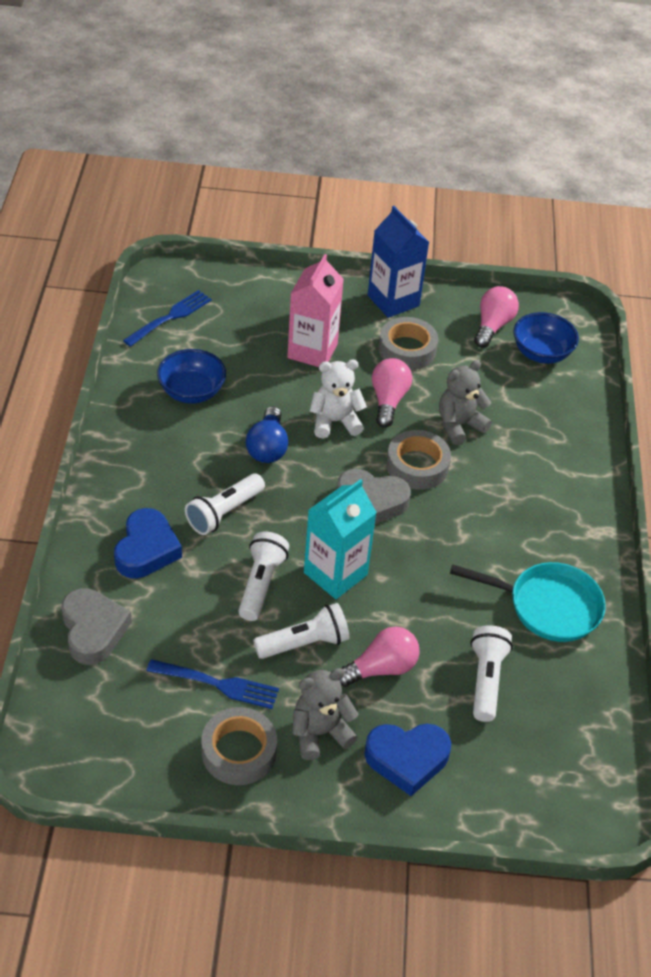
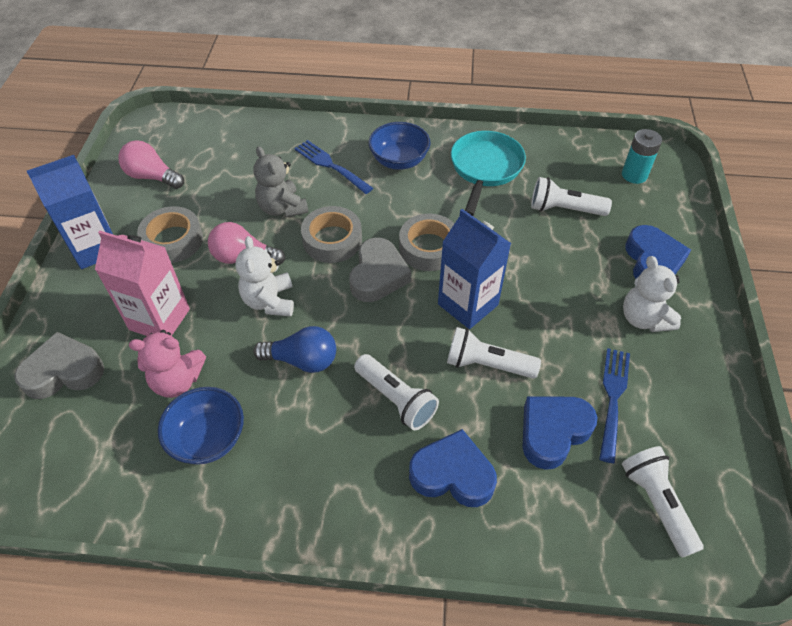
camera: 85 degrees left, 5 degrees up
(93, 630) = (571, 523): grey heart -> grey heart (64, 371)
(170, 317) = (67, 469): blue fork -> blue fork (331, 165)
(183, 628) = (553, 432): none -> blue heart
(239, 751) = (681, 379): grey tape -> grey tape (429, 248)
(247, 368) = (177, 381): none -> pink teddy bear
(304, 643) = (551, 329): white flashlight -> white flashlight (656, 503)
(320, 732) = (644, 318): grey teddy bear -> white teddy bear
(335, 574) = (468, 304): turquoise carton -> blue carton
(381, 668) = (567, 274): pink light bulb -> none
(541, 353) = (196, 148): blue bowl -> blue bowl (399, 160)
(560, 769) = (634, 175): none -> turquoise battery

